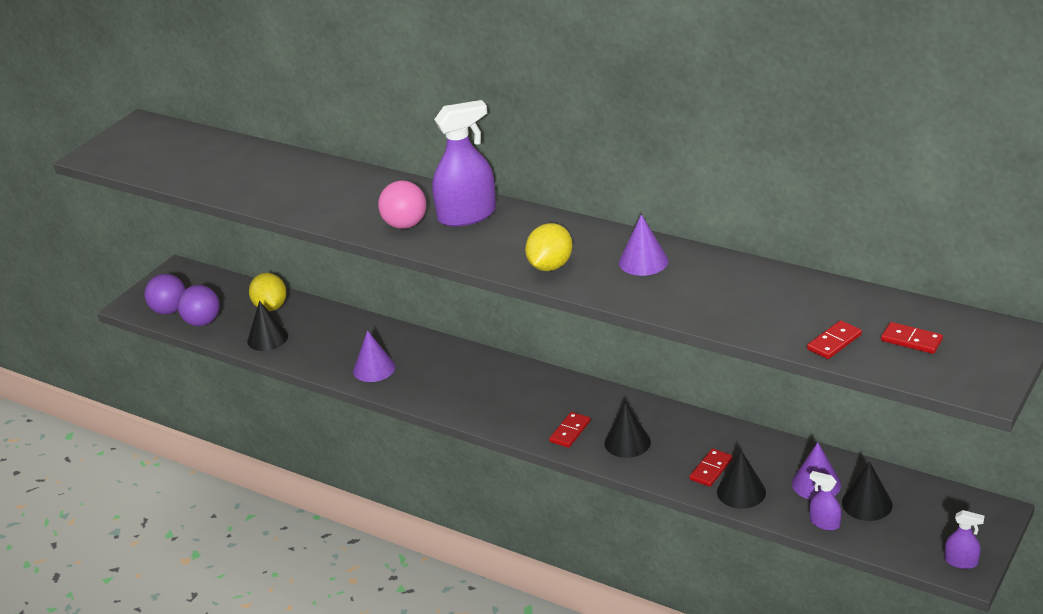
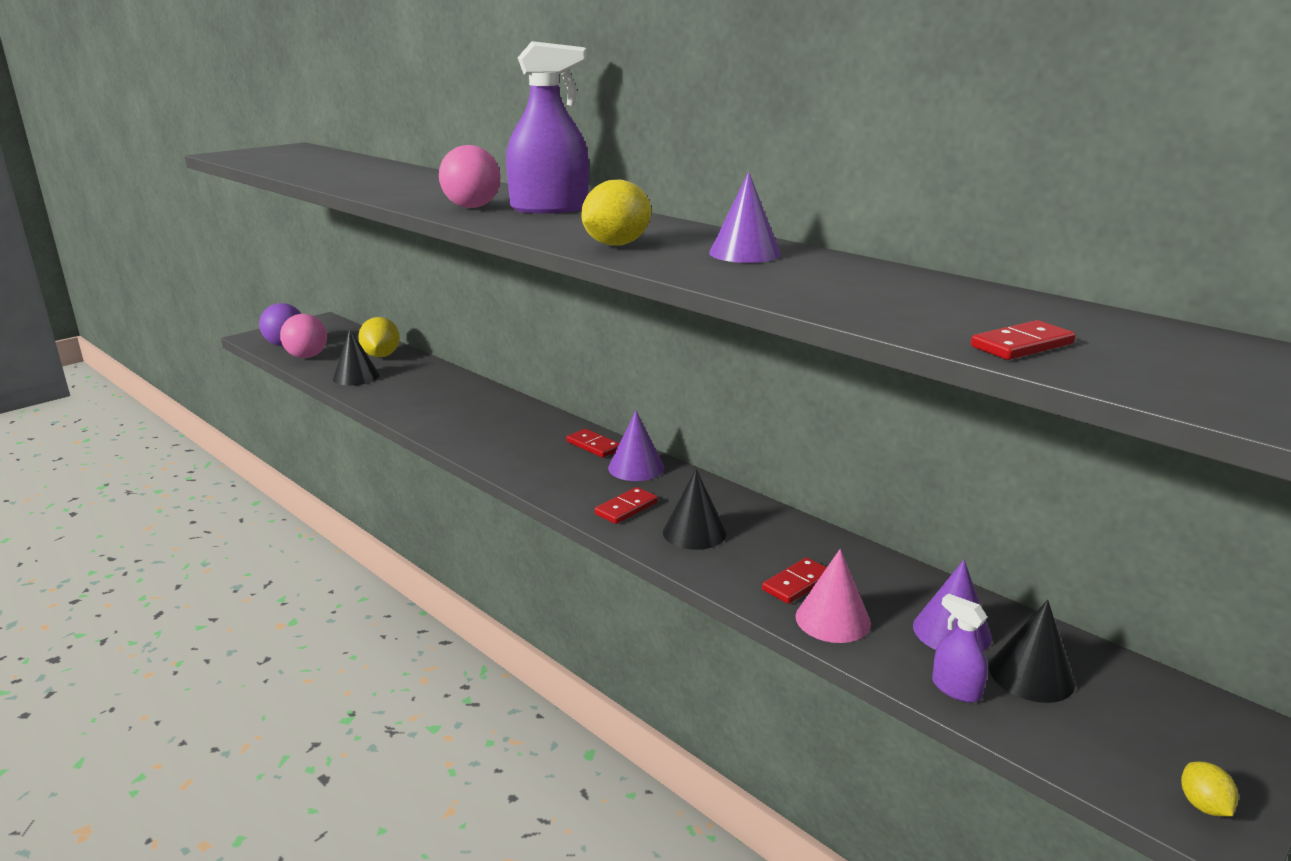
camera: 10 degrees right, 10 degrees down
(202, 322) = (307, 356): purple ball -> pink ball
(374, 368) = (441, 415): purple cone -> purple cone (636, 467)
(741, 492) = (832, 619): black cone -> pink cone
(911, 340) = (1171, 360): red domino -> red domino (594, 446)
(961, 561) = (1203, 805): purple spray bottle -> yellow lemon

